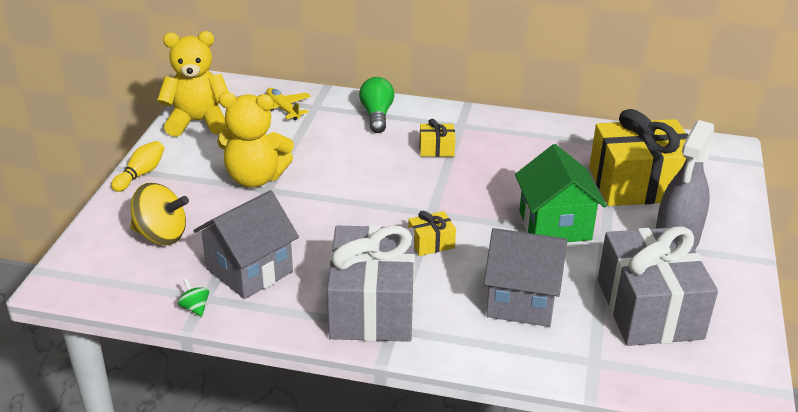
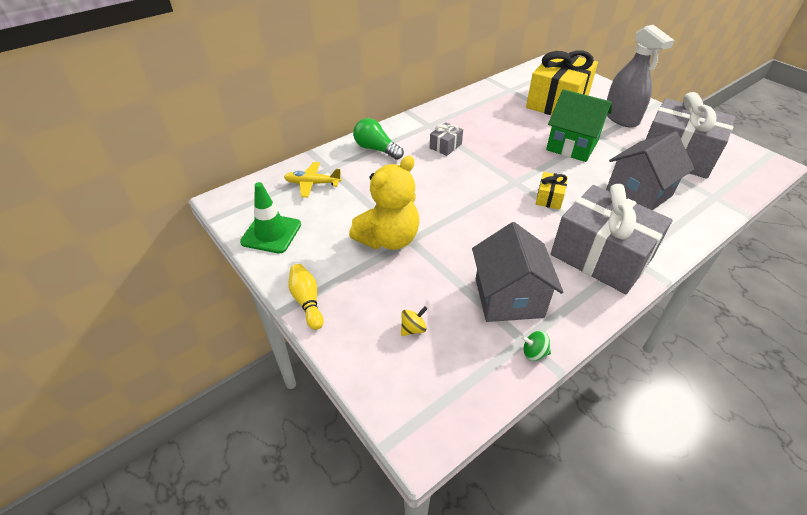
camera: 50 degrees left, 10 degrees up
(161, 235) = (413, 329): yellow spinning top -> yellow spinning top, size x0.46
(198, 122) = (271, 233): yellow teddy bear -> green traffic cone
(436, 149) = (445, 146): yellow gift -> grey gift

